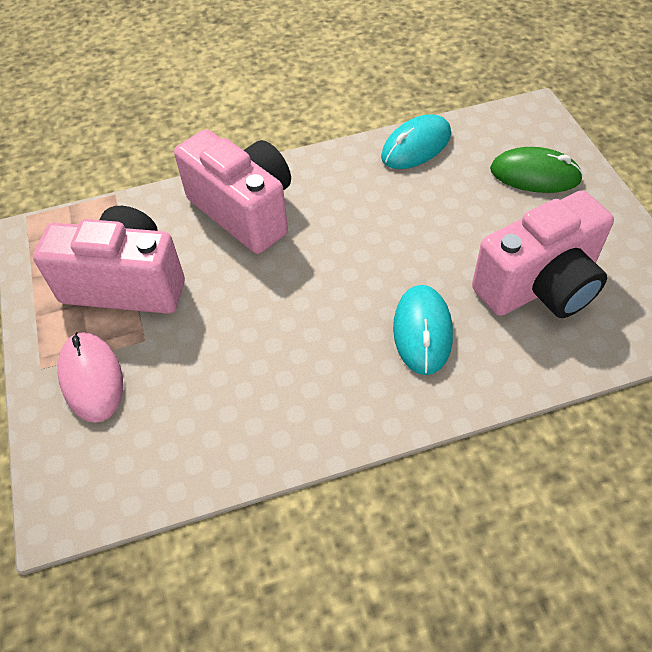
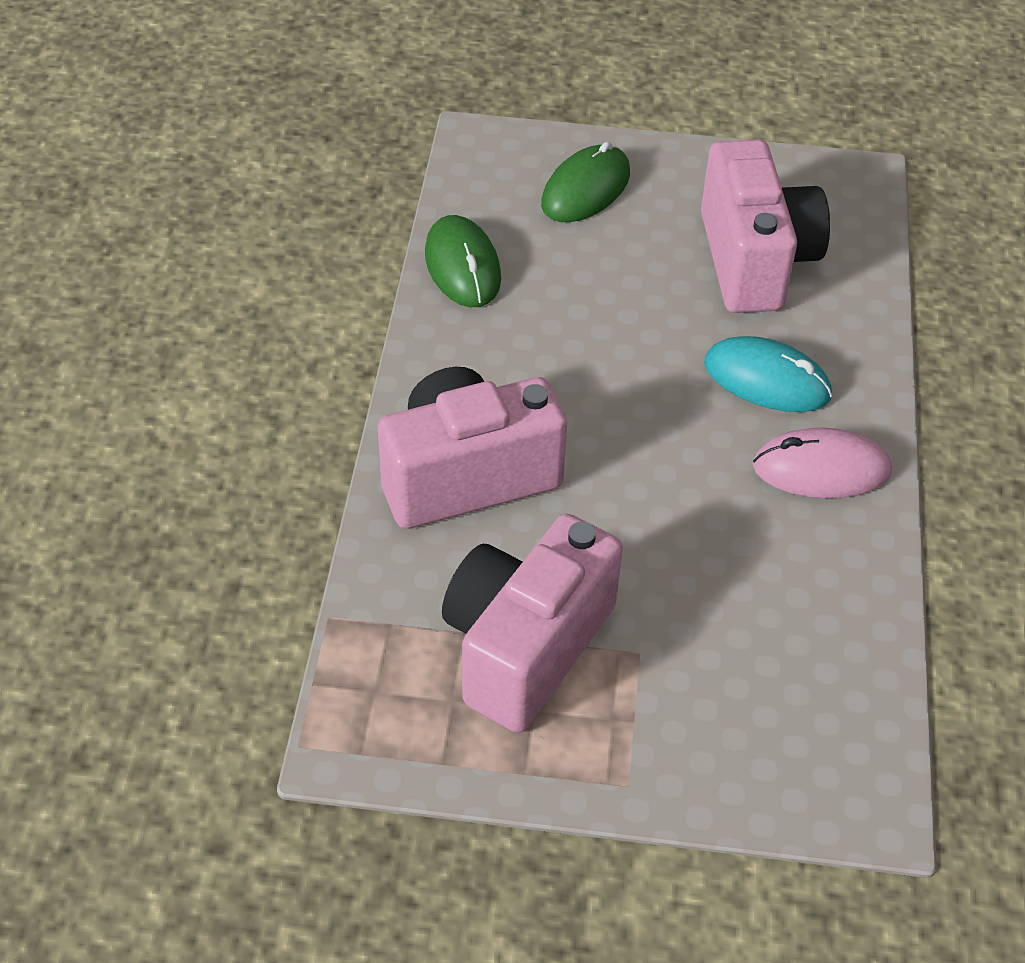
camera: 70 degrees left, 5 degrees down
(91, 378) = (676, 727): pink mouse -> pink mouse (821, 469)
(416, 146) = (463, 266): turquoise mouse -> green mouse

